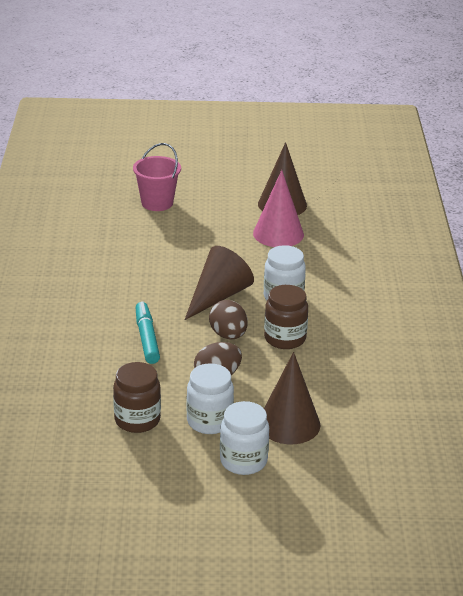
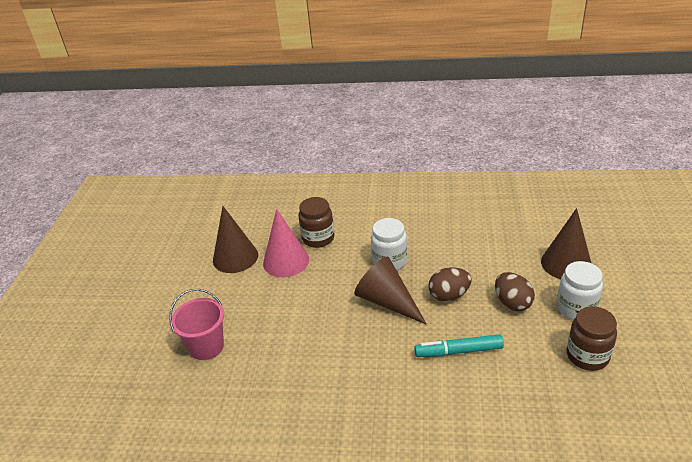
camera: 80 degrees left, 5 degrees up
(243, 461) = (621, 289): white jar -> none
(285, 338) = (451, 262): brown jar -> brown jar (318, 238)

